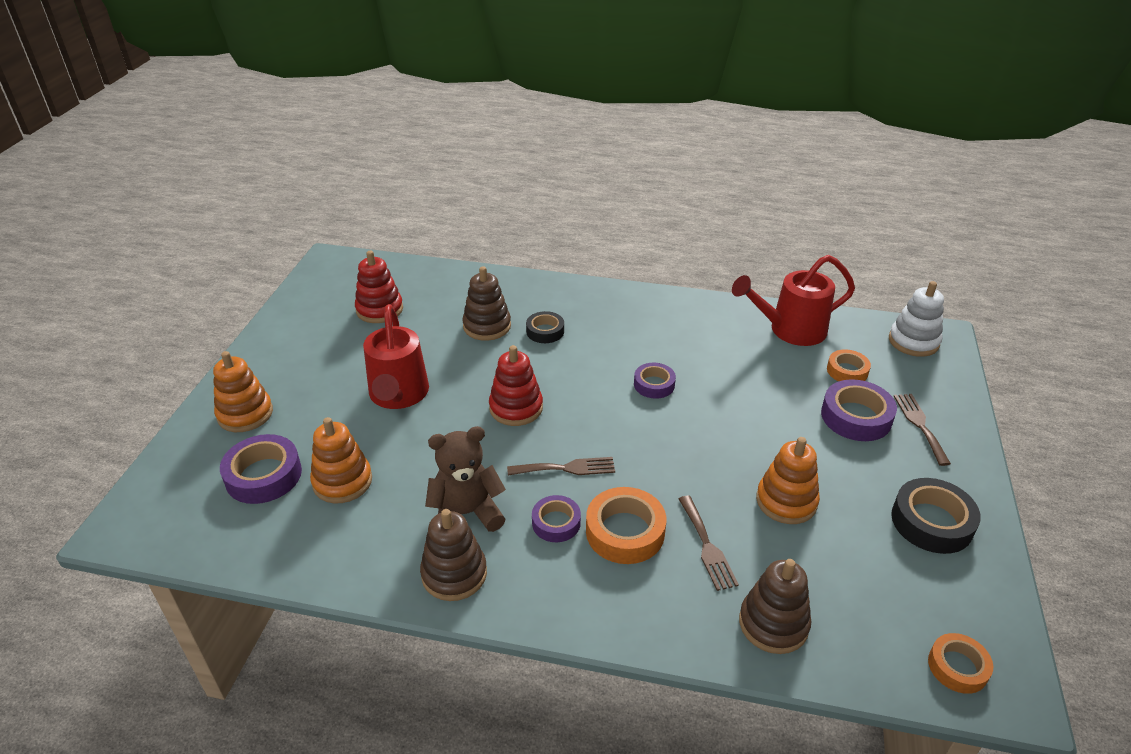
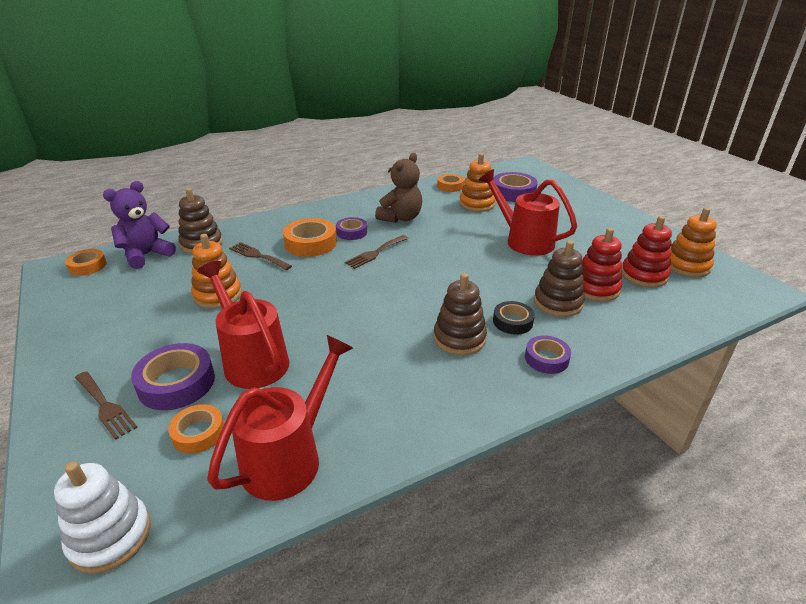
camera: 140 degrees right, 5 degrees down
(245, 414) = (573, 203): orange stacking toy -> orange stacking toy (686, 266)
(307, 545) = (450, 186): none -> orange tape
(454, 574) = (376, 202): brown stacking toy -> brown stacking toy (459, 338)
(516, 408) = (448, 265): red stacking toy -> red stacking toy (595, 288)
(654, 384) = (376, 324): purple tape -> purple tape (546, 359)
(783, 406) = (251, 359): none -> red watering can
(864, 643) = (146, 255): none -> purple teddy bear
(931, 522) = (98, 328): black tape -> none

